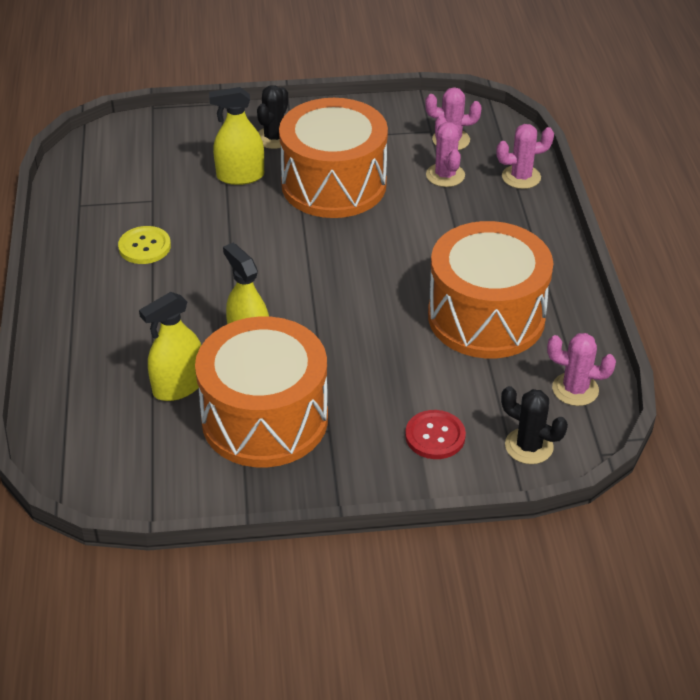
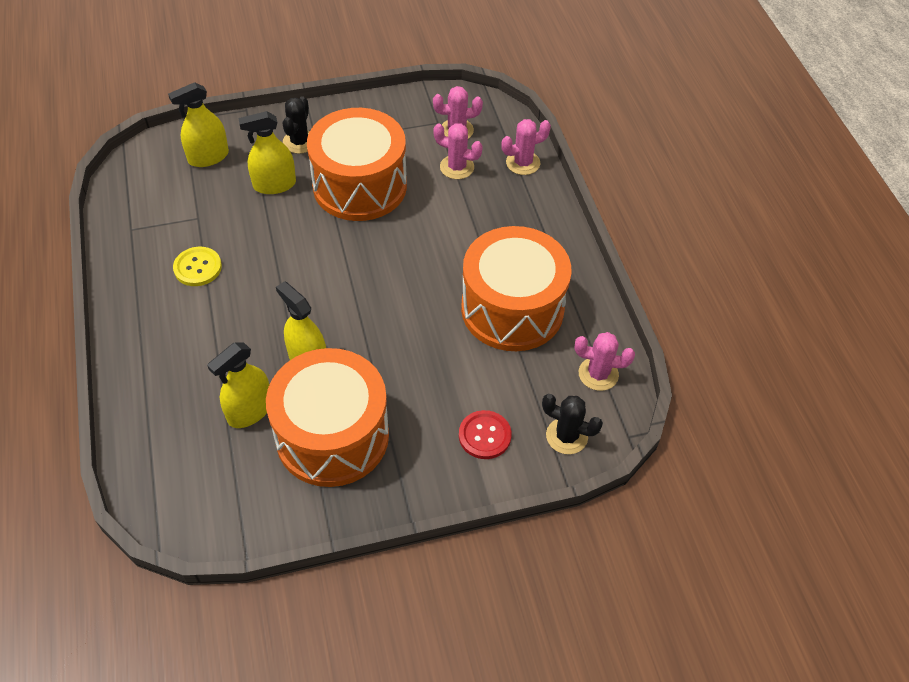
camera: 10 degrees left, 10 degrees up
(173, 144) = (208, 157): none -> yellow spray bottle
(445, 175) = (457, 167): pink cactus -> pink cactus turned 45 degrees counterclockwise

